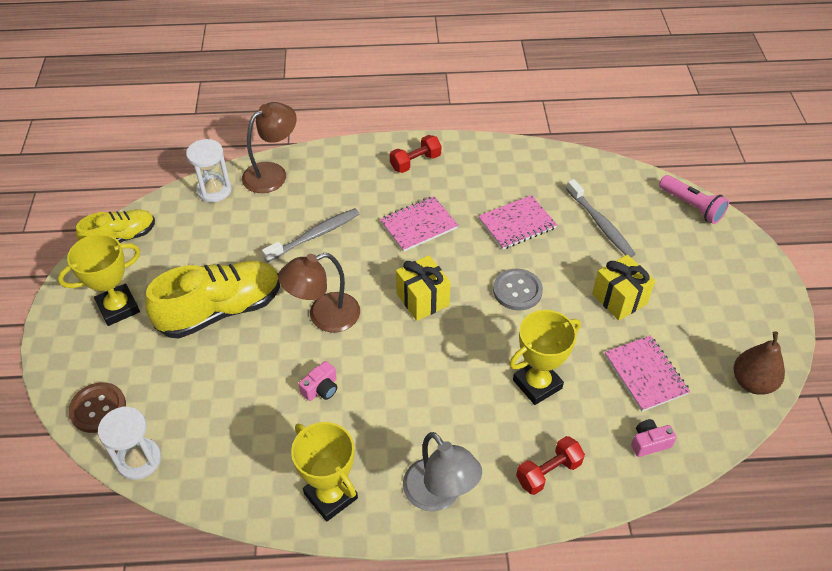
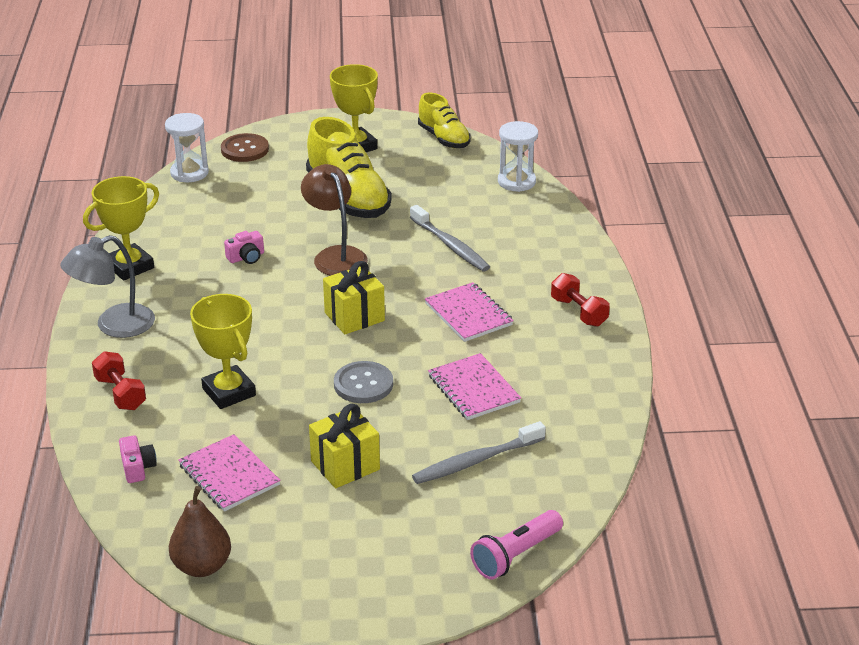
camera: 90 degrees right, 15 degrees down
(272, 173) = (547, 214): brown lamp -> none
(321, 388) = (246, 257): pink camera -> pink camera turned 75 degrees counterclockwise
(645, 374) = (229, 475): pink notebook -> pink notebook turned 75 degrees clockwise

